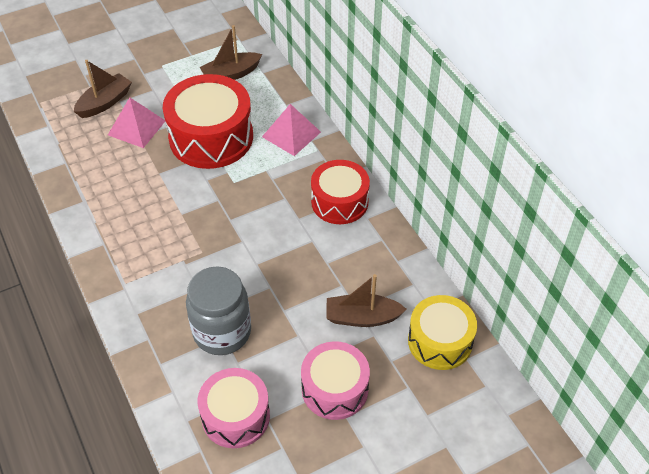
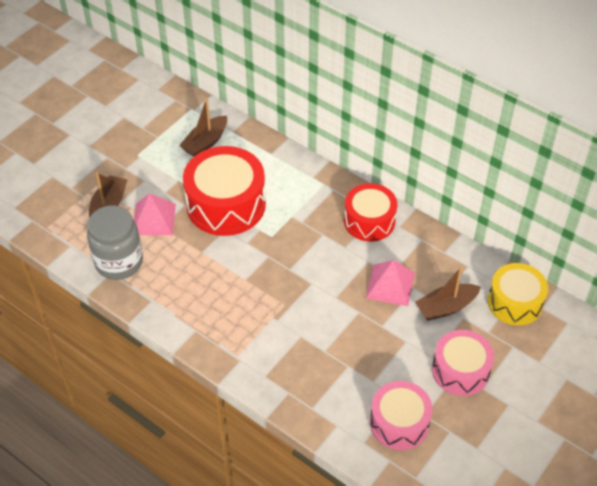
camera: 25 degrees left, 0 degrees up
(222, 332) = (345, 362): grey jar -> grey jar (119, 262)
(291, 134) = (292, 178): pink pyramid -> pink pyramid (390, 285)

